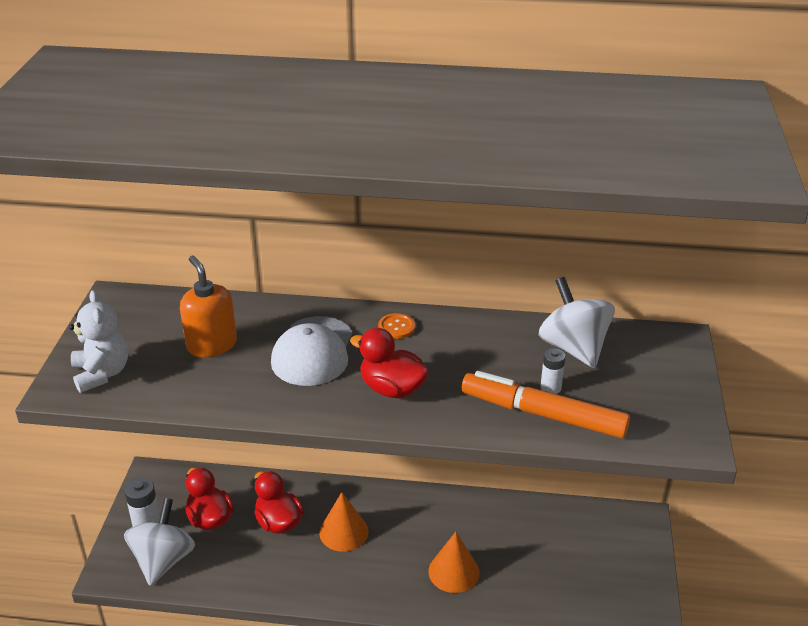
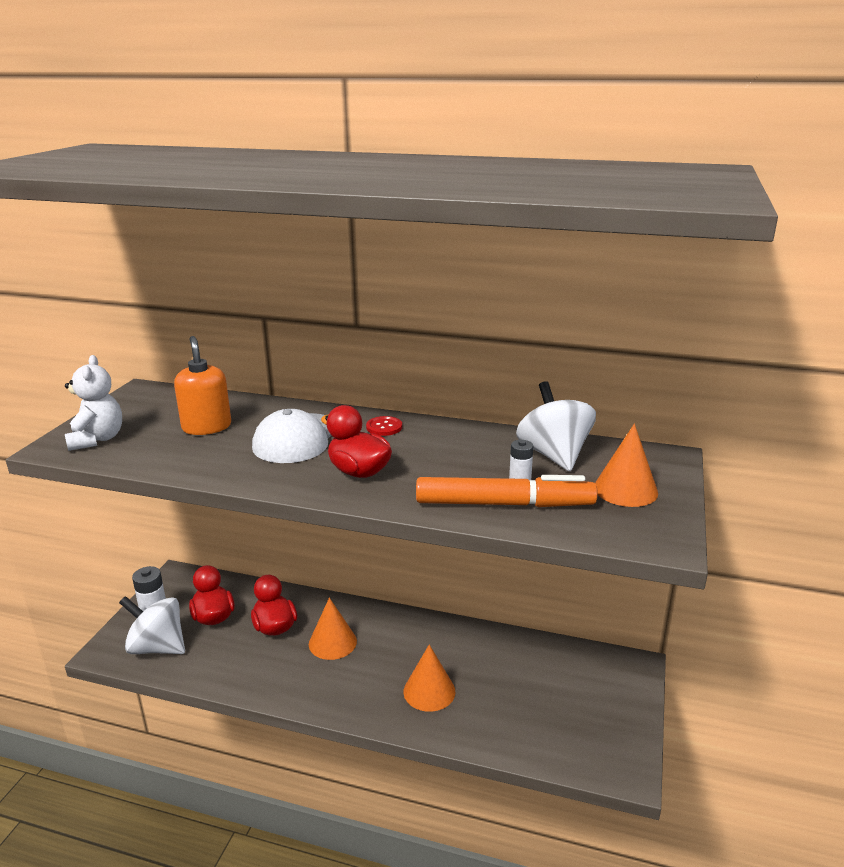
camera: 10 degrees right, 10 degrees down
(163, 560) = (157, 647): white spinning top -> white spinning top turned 90 degrees counterclockwise
(396, 327) = (384, 427): orange button -> red button
(543, 414) = (504, 504): orange marker -> orange marker turned 150 degrees clockwise
(649, 384) = (625, 490): none -> orange cone

